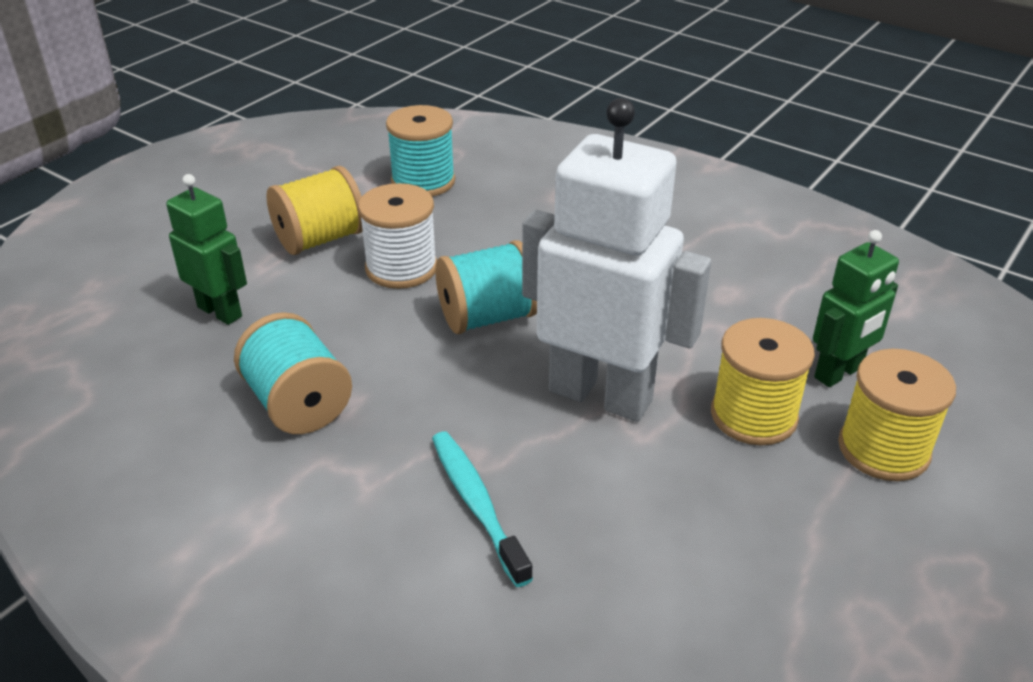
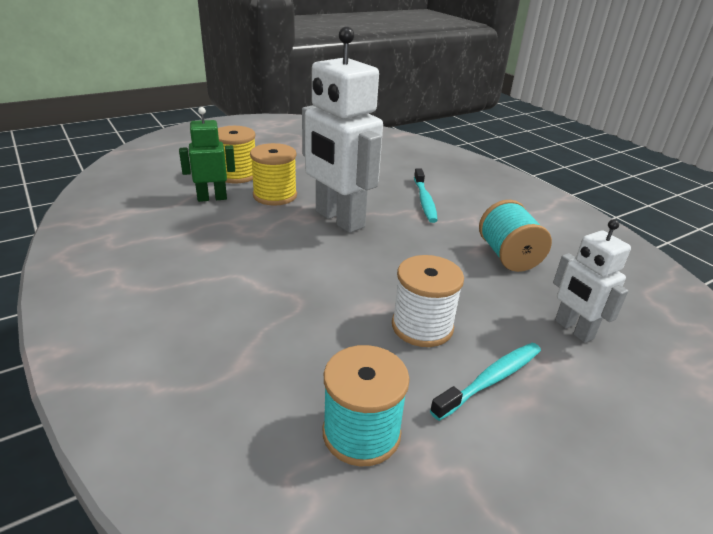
camera: 160 degrees left, 5 degrees down
(220, 311) = (573, 330): green robot -> white robot
(320, 239) = (490, 380): yellow spool -> turquoise toothbrush
(487, 317) = (375, 272): turquoise spool -> none

